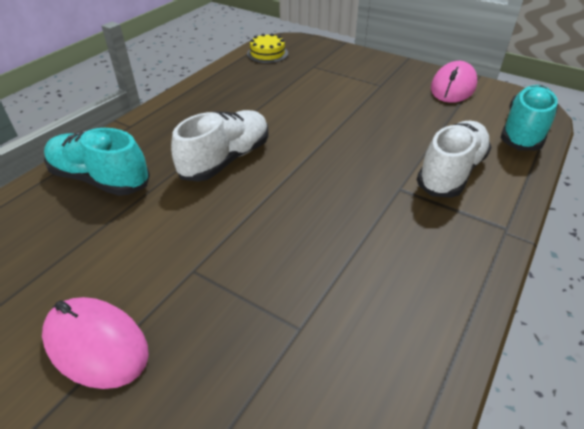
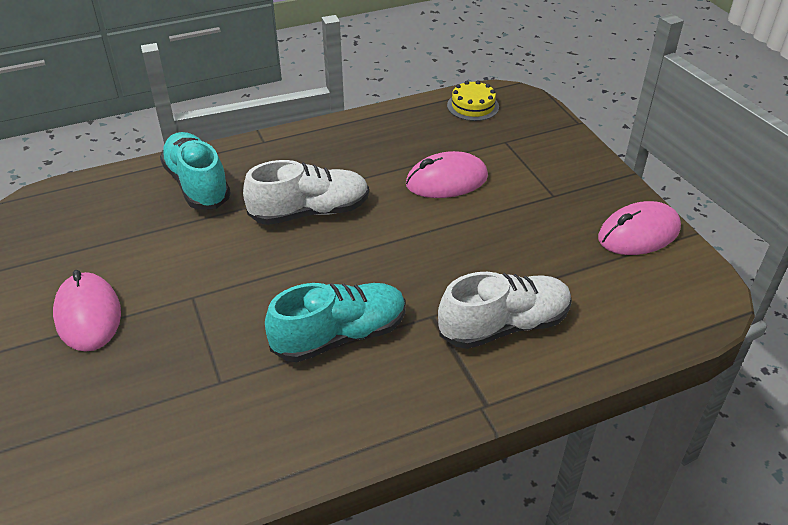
camera: 35 degrees right, 0 degrees up
(303, 101) = (446, 181): none -> pink mouse
(523, 131) = (651, 323): turquoise shoe -> turquoise shoe (340, 336)

